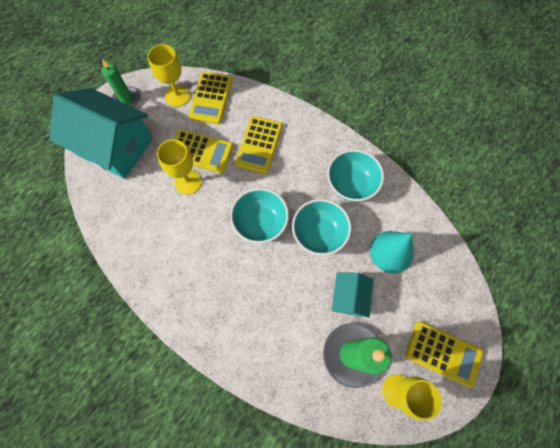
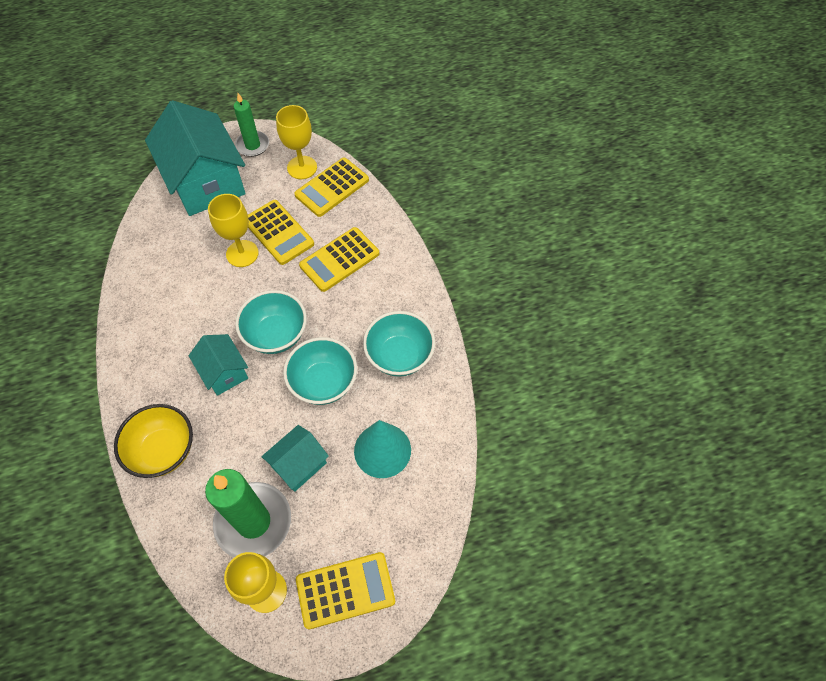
camera: 35 degrees right, 10 degrees down
(247, 271) = (224, 372): none -> turquoise house
(253, 352) = (163, 450): none -> yellow bowl
(443, 353) = (345, 590): yellow calculator -> yellow calculator turned 75 degrees counterclockwise

